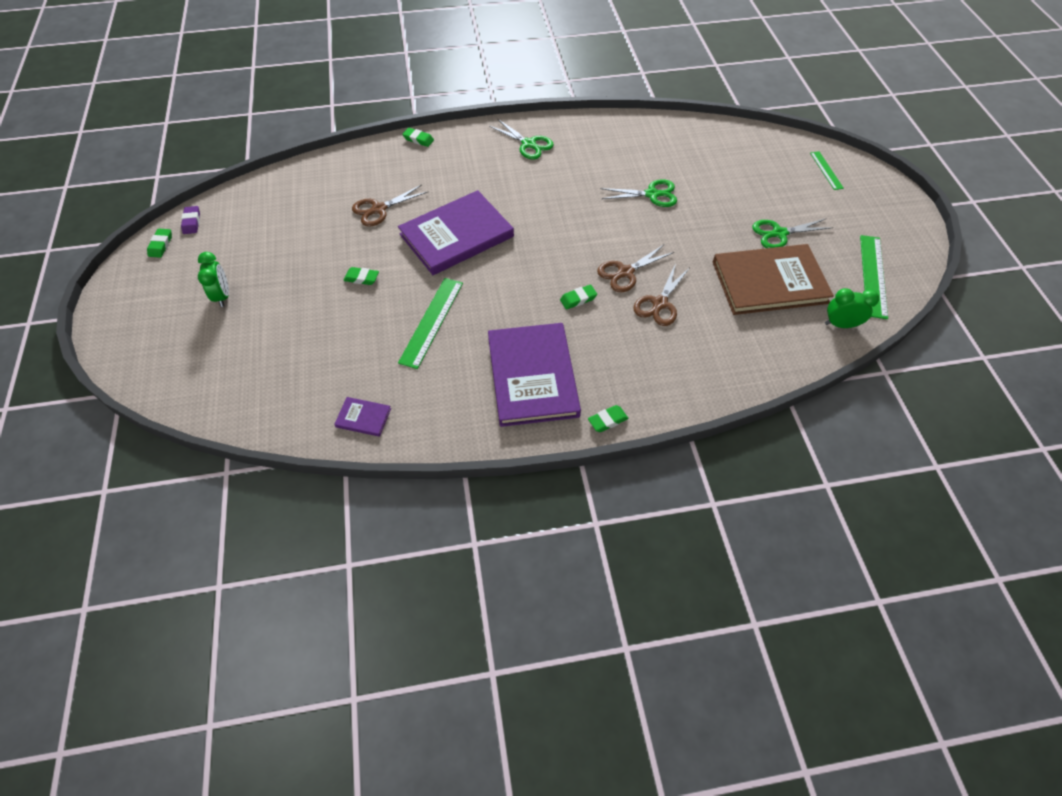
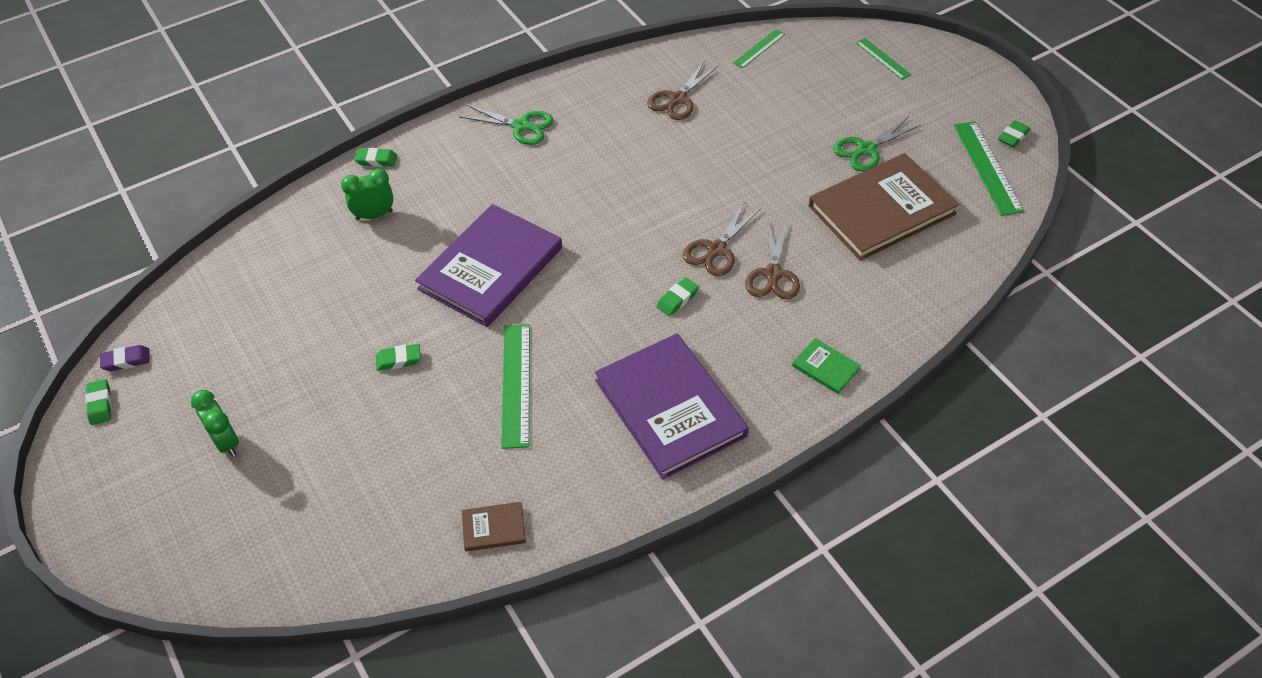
camera: 20 degrees left, 5 degrees down
(192, 222) = (126, 360): purple eraser -> purple eraser turned 75 degrees counterclockwise
(363, 418) = (494, 528): purple book -> brown book
(379, 209) = (373, 265): brown scissors -> brown scissors (677, 99)
(607, 420) = (780, 429): green eraser -> green eraser (1013, 136)
(652, 194) = (701, 146): green scissors -> none
(666, 386) = (825, 367): none -> green book
(731, 137) = (759, 48): none -> green ruler
(840, 324) = (978, 234): green clock -> green clock (374, 215)

